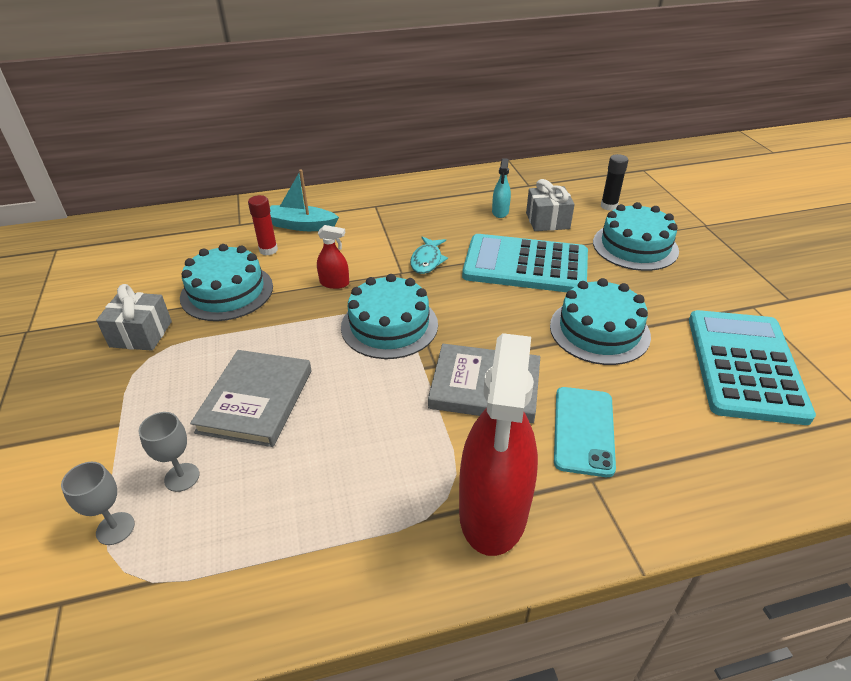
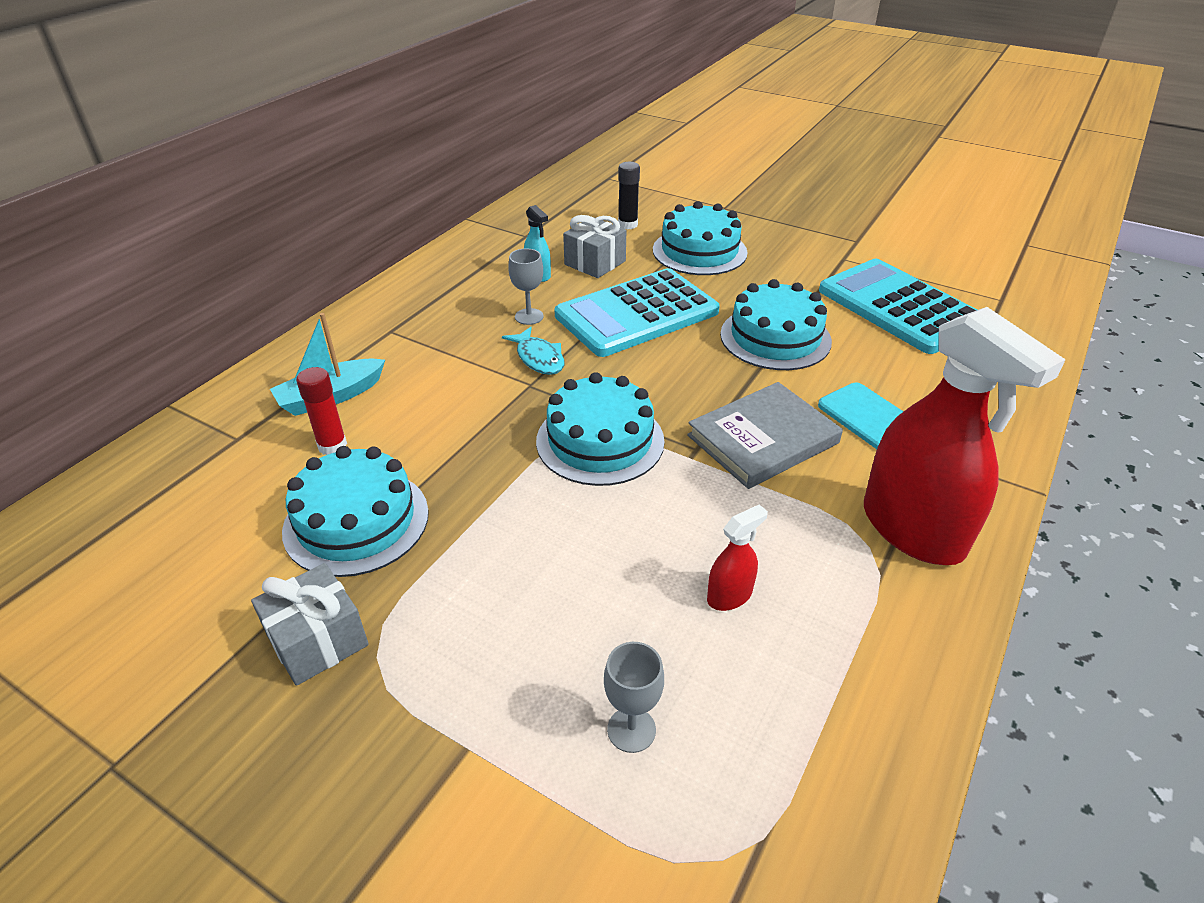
camera: 45 degrees left, 0 degrees up
(115, 528) = (647, 836): grey goblet -> grey goblet (529, 316)
(256, 400) = (584, 601): grey book -> none
(334, 283) = (475, 435): red spray bottle -> red spray bottle (729, 595)

